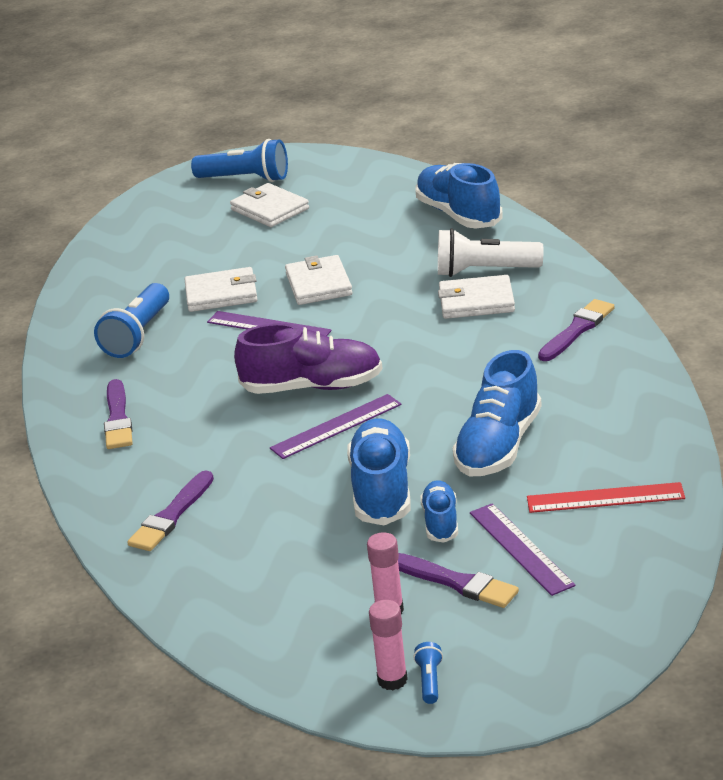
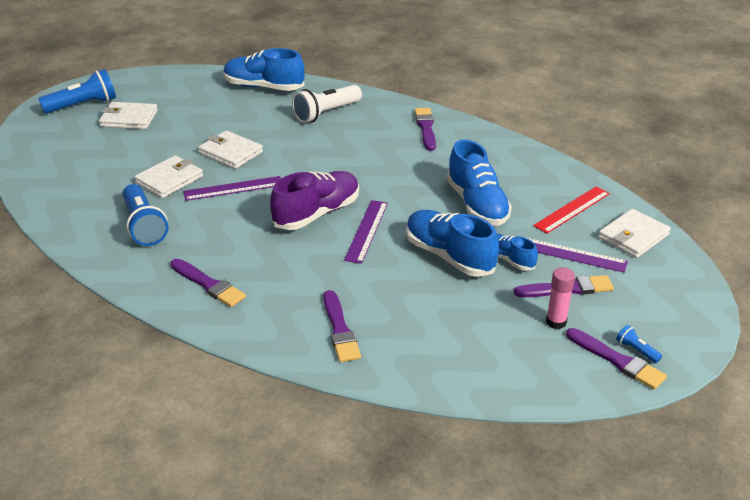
camera: 45 degrees left, 5 degrees up
(392, 680) = (617, 360): pink glue stick -> purple brush
(476, 301) = (346, 131): white wallet -> white wallet (633, 236)

